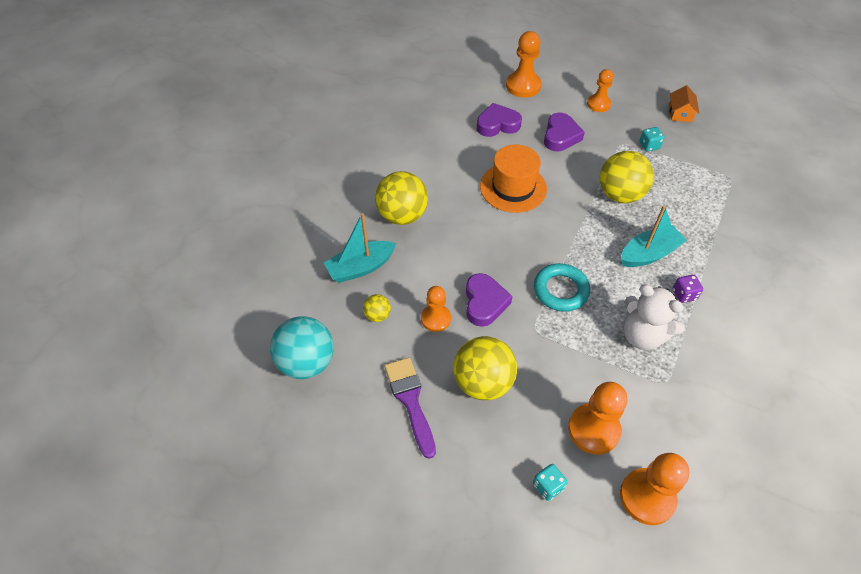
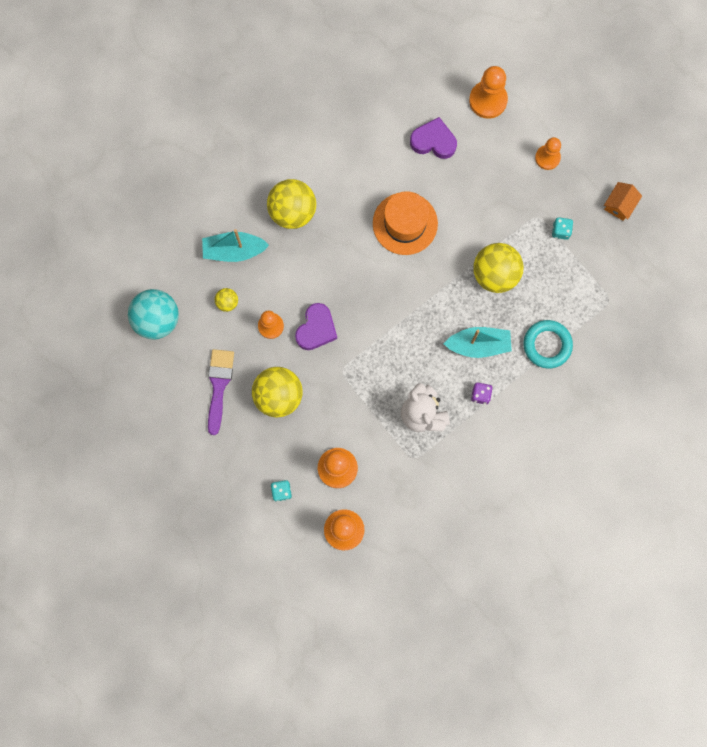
camera: 25 degrees right, 25 degrees up
(560, 136) = (485, 182): purple heart -> none
(560, 290) = (383, 345): turquoise ring -> turquoise ring (547, 345)

